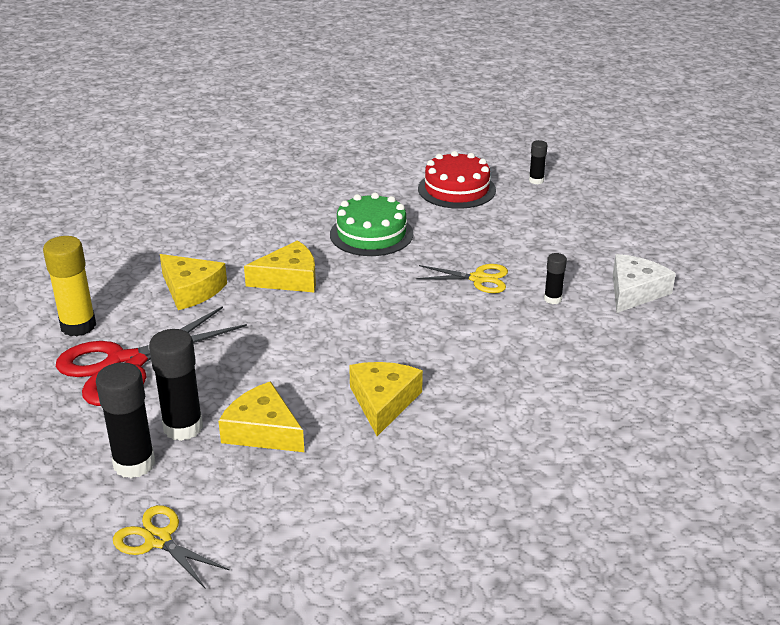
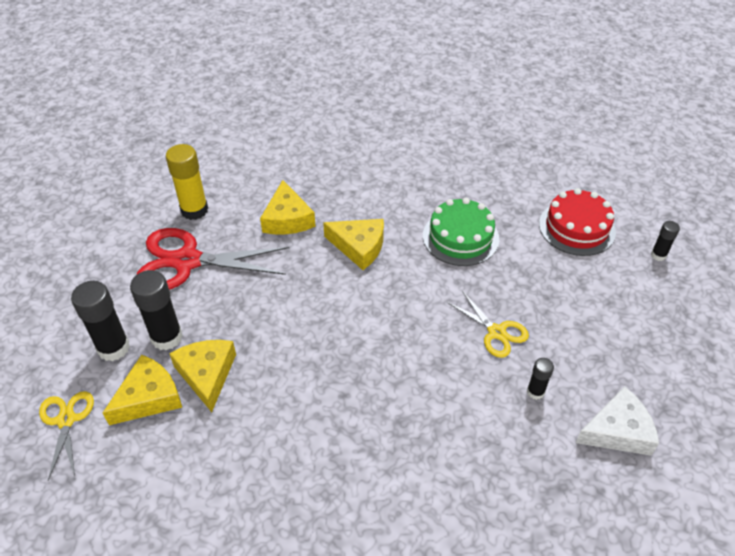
camera: 40 degrees right, 15 degrees up
(383, 402) = (304, 405): yellow cheese -> yellow cheese (149, 397)

